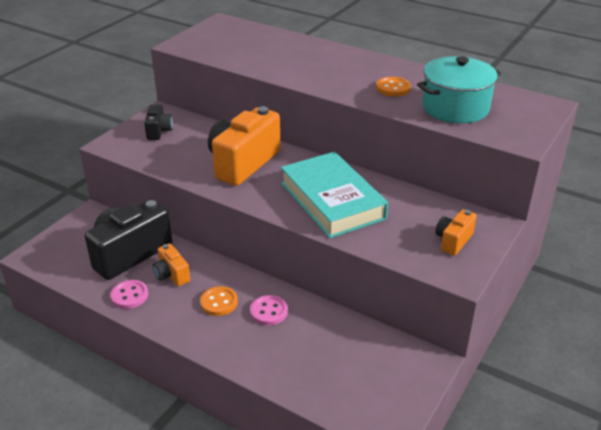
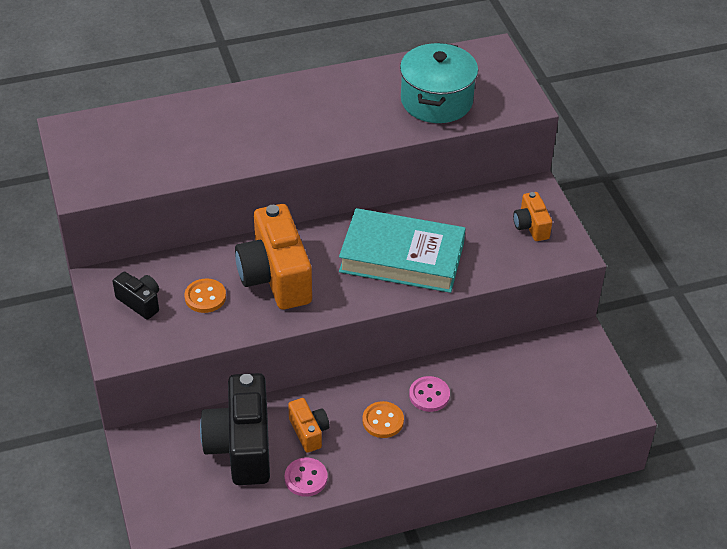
camera: 50 degrees left, 10 degrees up
(171, 275) = (309, 432): orange camera -> orange camera turned 120 degrees counterclockwise
(393, 88) = (361, 111): orange button -> orange button (205, 297)

